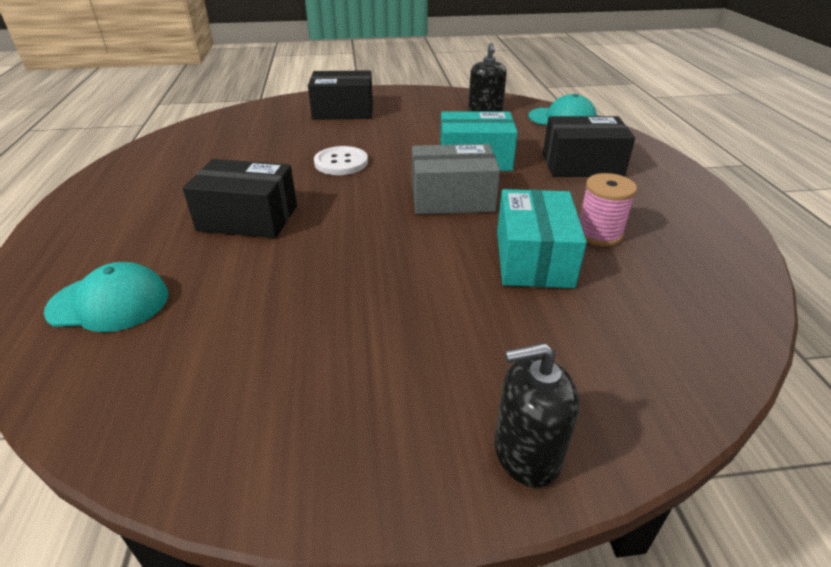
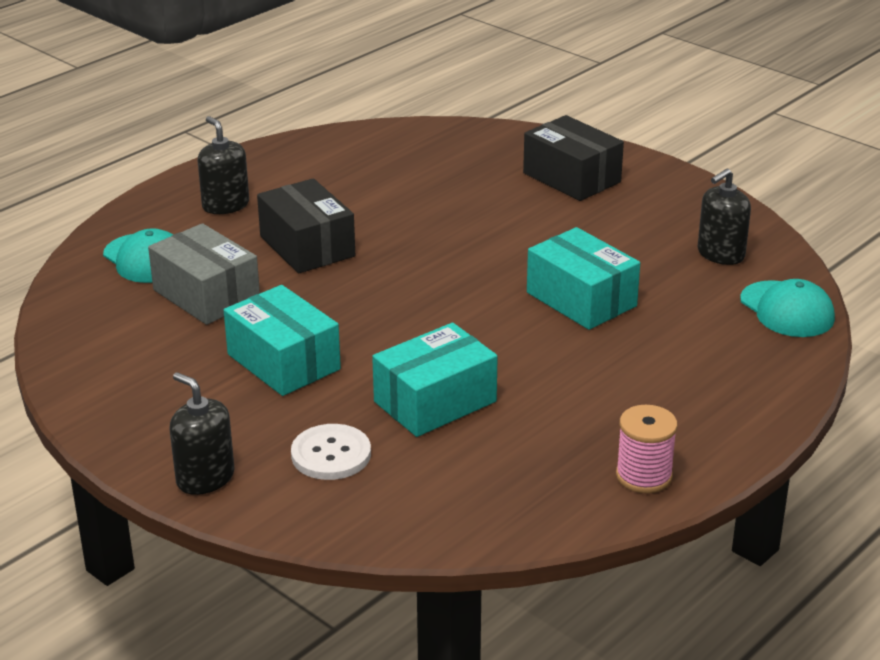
camera: 50 degrees right, 5 degrees down
(123, 226) = (225, 205): none -> black soap dispenser
(341, 162) = (460, 235): white button -> white button (331, 454)
(387, 303) = (283, 362): none -> turquoise box
(452, 198) = (480, 321): grey box -> grey box (206, 295)
(582, 165) = (670, 365): black box -> none
(599, 234) = (528, 421): pink spool -> pink spool (644, 476)

